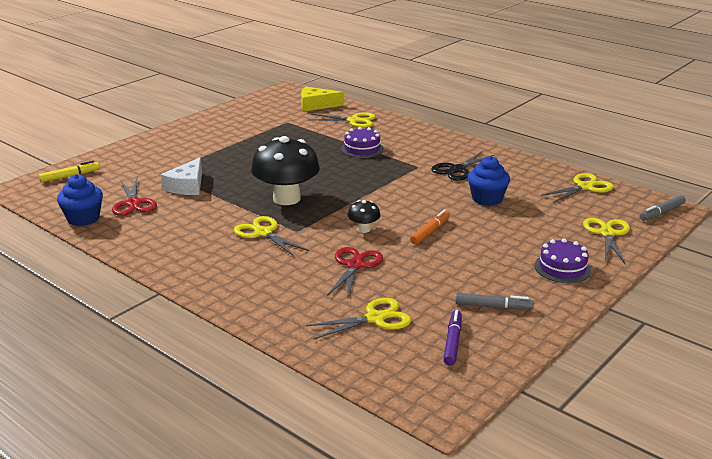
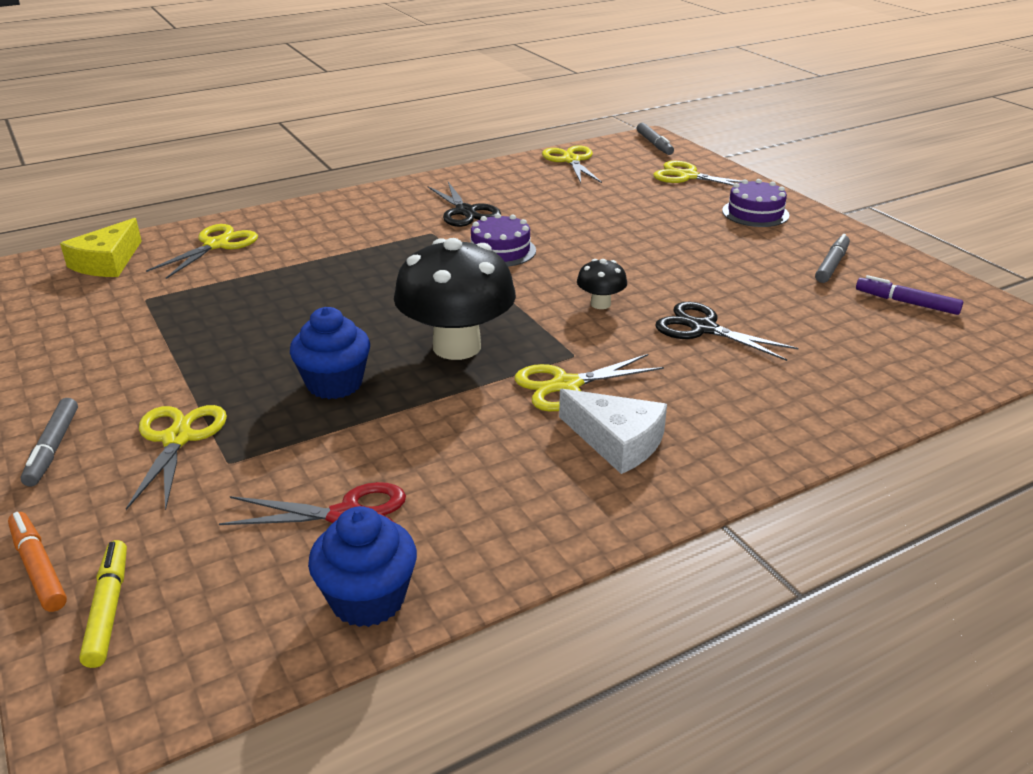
camera: 70 degrees left, 5 degrees up
(160, 140) = (53, 448): none -> grey marker
(187, 186) = (320, 440): white cheese -> white cheese (617, 441)
(355, 265) = (703, 328): red scissors -> black scissors
(362, 149) = (331, 258): purple cake -> purple cake (500, 250)
(375, 318) = (847, 339): yellow scissors -> yellow scissors (177, 439)
(430, 231) = (632, 262): orange marker -> orange marker (38, 568)
(487, 199) = (564, 213): blue cupcake -> blue cupcake (334, 384)

